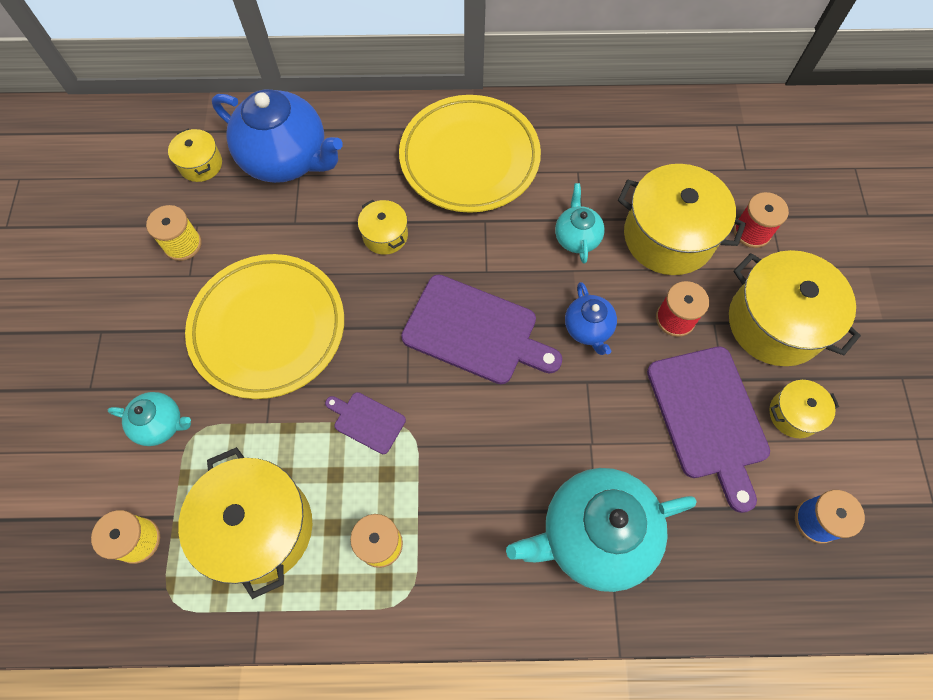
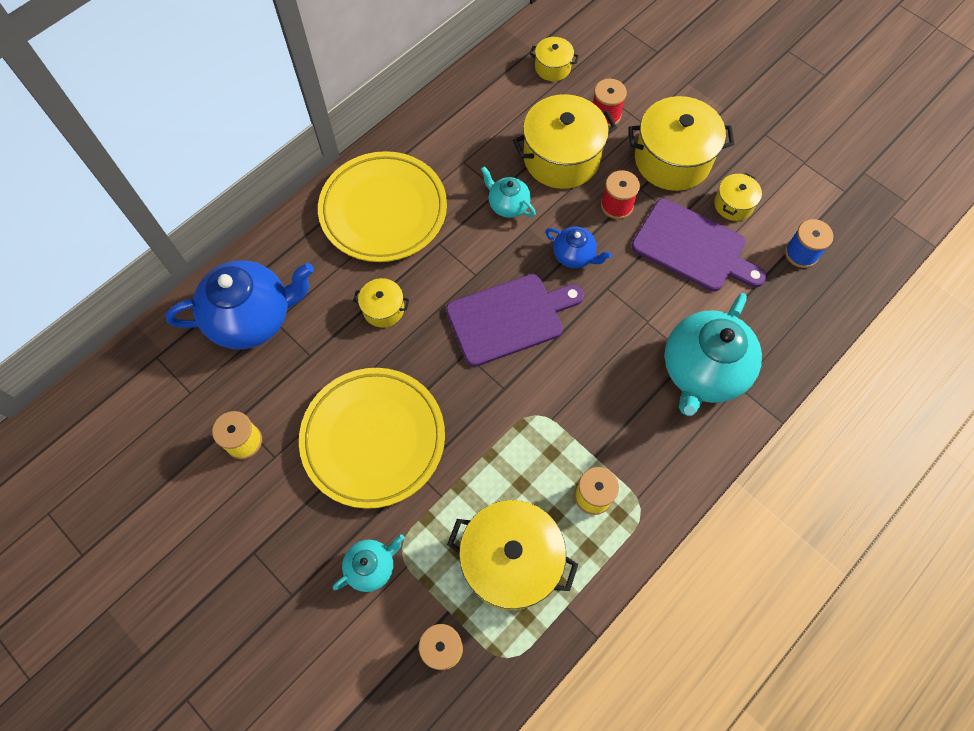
camera: 45 degrees left, 0 degrees up
(201, 164) = (190, 376): yellow pot -> yellow pot (552, 67)
(367, 421) = (504, 434): purple cutting board -> none

